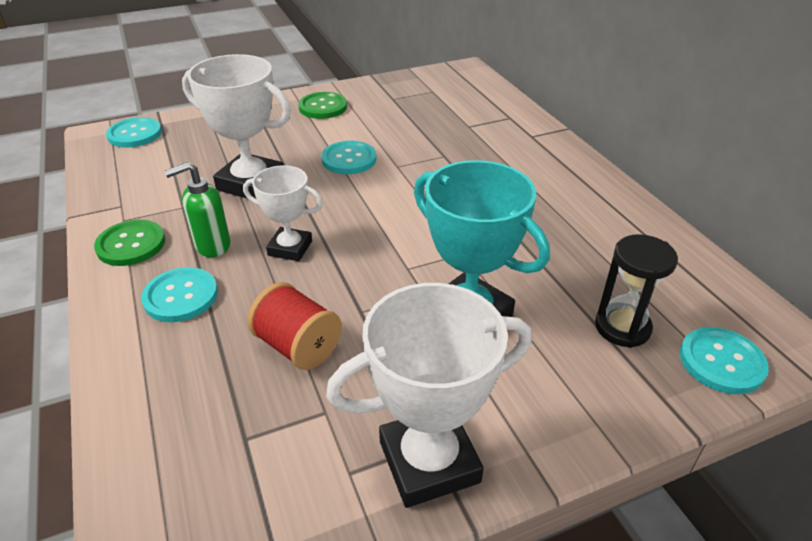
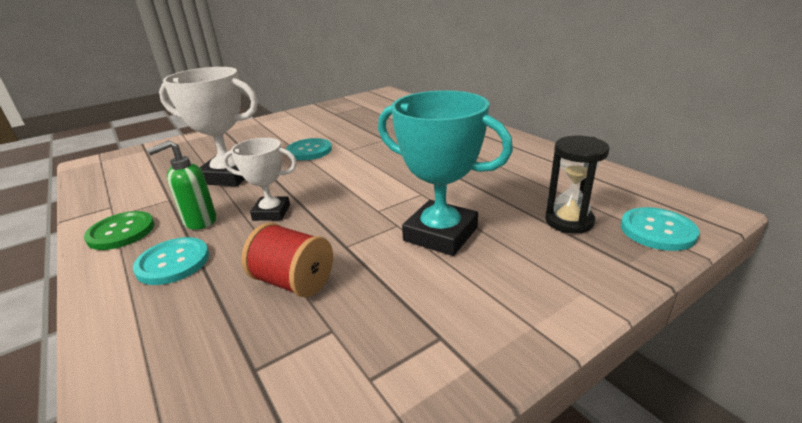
camera: 10 degrees left, 10 degrees down
(135, 134) = (122, 159): turquoise button -> none
(323, 107) = (281, 124): green button -> none
(429, 461) = (445, 353): white trophy -> none

